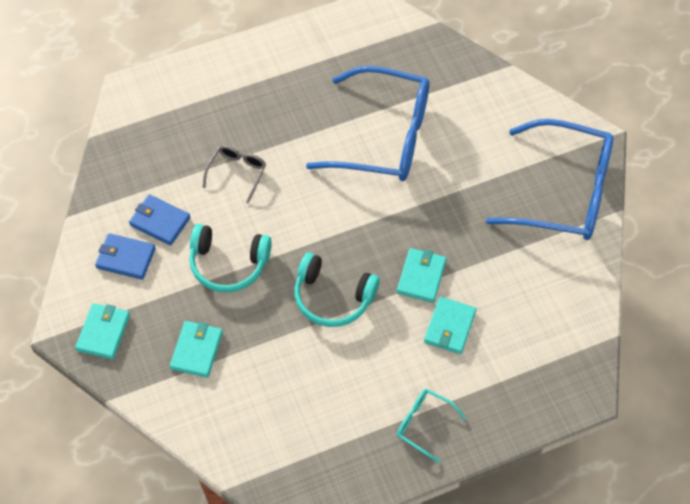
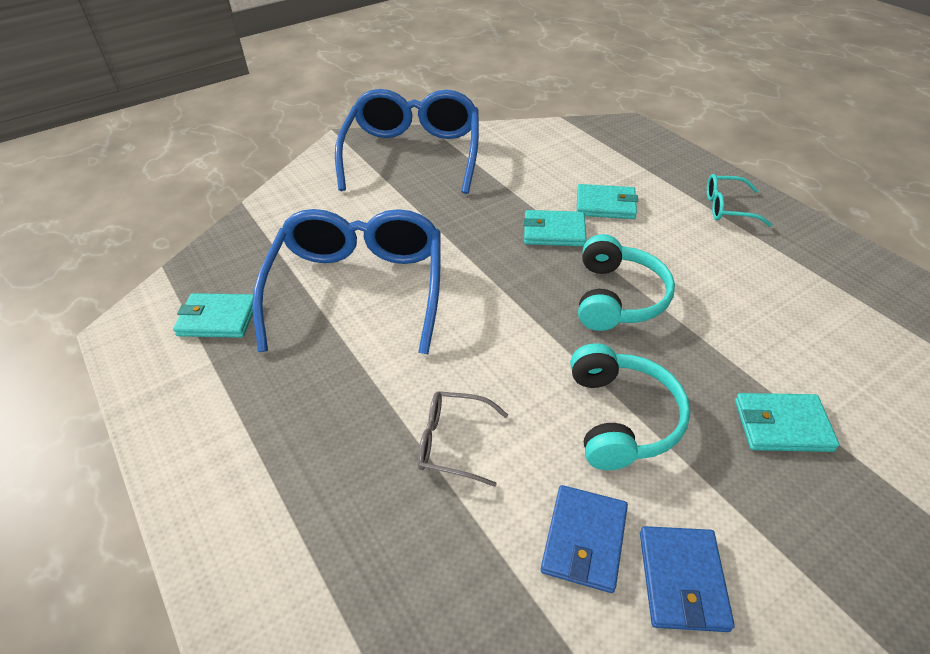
camera: 100 degrees left, 15 degrees down
(103, 332) = (844, 575): turquoise wallet -> turquoise wallet (217, 318)
(424, 424) = (727, 208): turquoise glasses -> turquoise glasses turned 75 degrees clockwise

